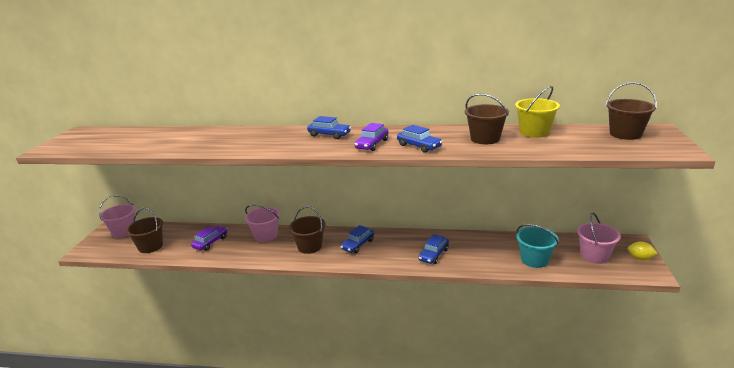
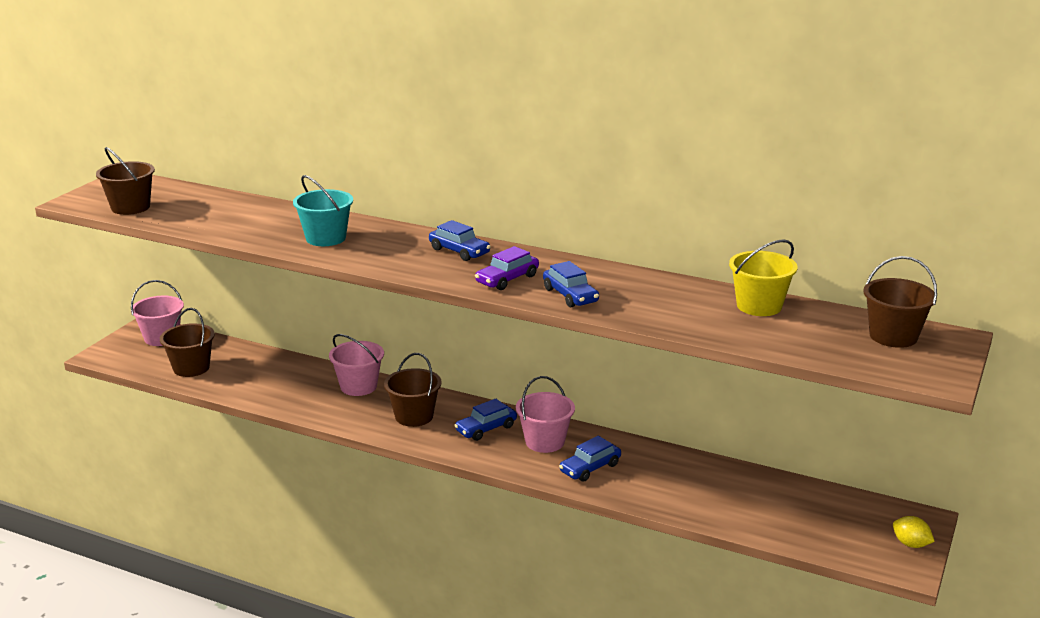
camera: 15 degrees right, 0 degrees up
(211, 242) = (276, 380): purple car -> none
(485, 139) = (675, 302): brown bucket -> brown bucket (130, 207)
(534, 260) = (739, 509): turquoise bucket -> turquoise bucket (326, 238)
(594, 256) = (839, 524): pink bucket -> pink bucket (545, 442)

